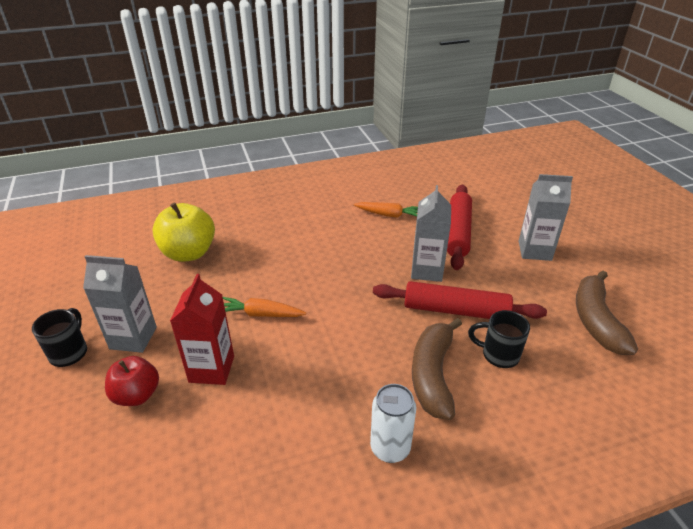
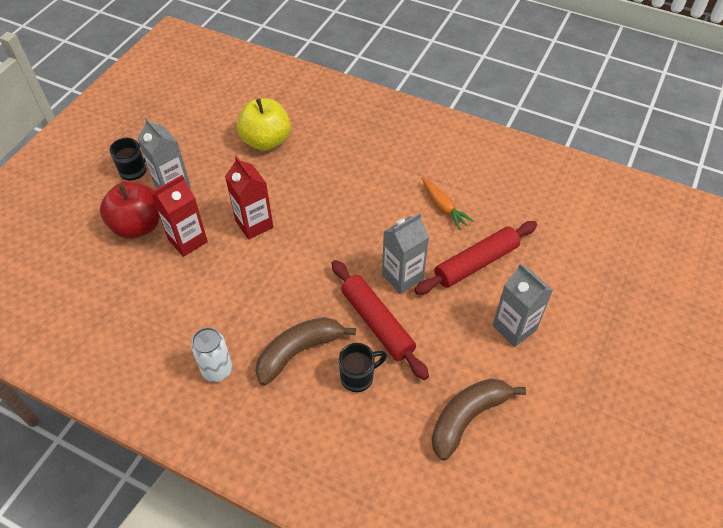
camera: 45 degrees right, 15 degrees up
(137, 395) = (138, 226): red apple -> red apple, size x1.56
(260, 314) = (254, 224): orange carrot -> red carton
(499, 355) = (358, 377): black mug -> black mug turned 90 degrees clockwise

